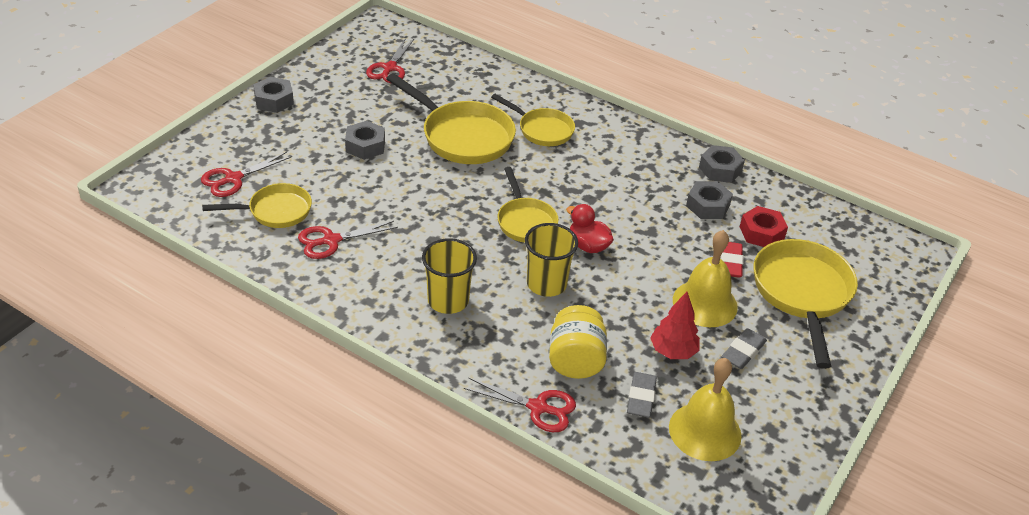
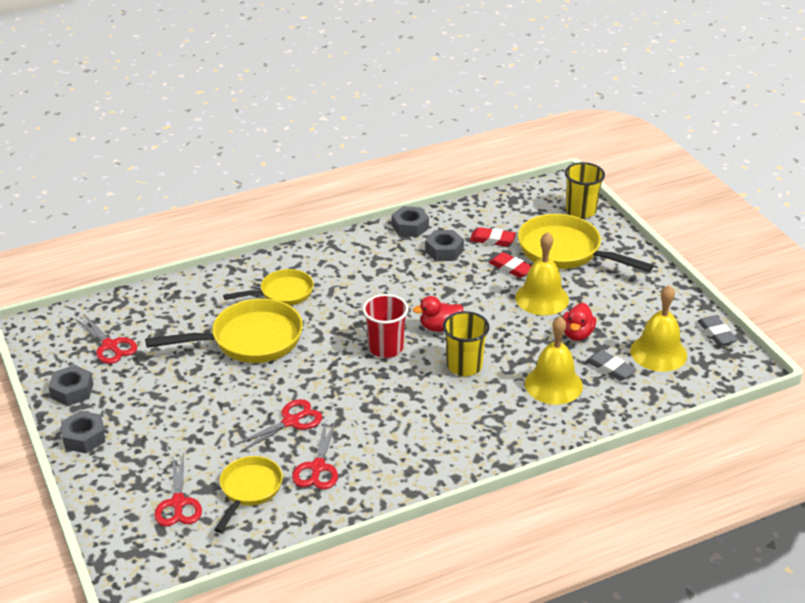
camera: 55 degrees left, 5 degrees down
(365, 146) = (208, 402): grey nut -> grey nut (72, 391)
(448, 300) = (443, 425): yellow cup -> yellow cup (581, 211)
(525, 221) = (385, 348): yellow pan -> red cup
(538, 407) = (586, 422): red scissors -> red scissors (291, 421)
(575, 360) = (553, 384): yellow jar -> yellow bell
(673, 351) = (577, 334): red tree -> red duck
(743, 352) = (599, 302): grey eraser -> grey eraser (716, 333)
(761, 233) = (492, 240): red nut -> red eraser

